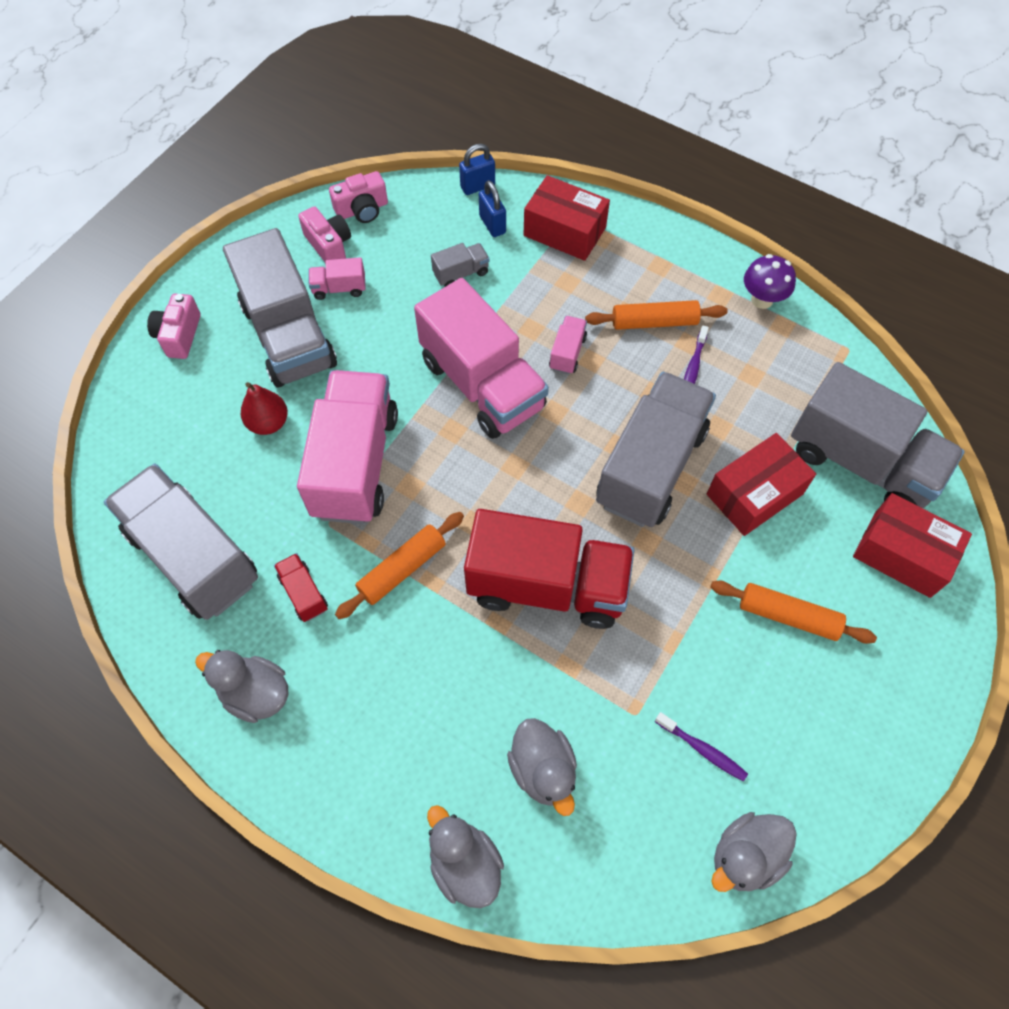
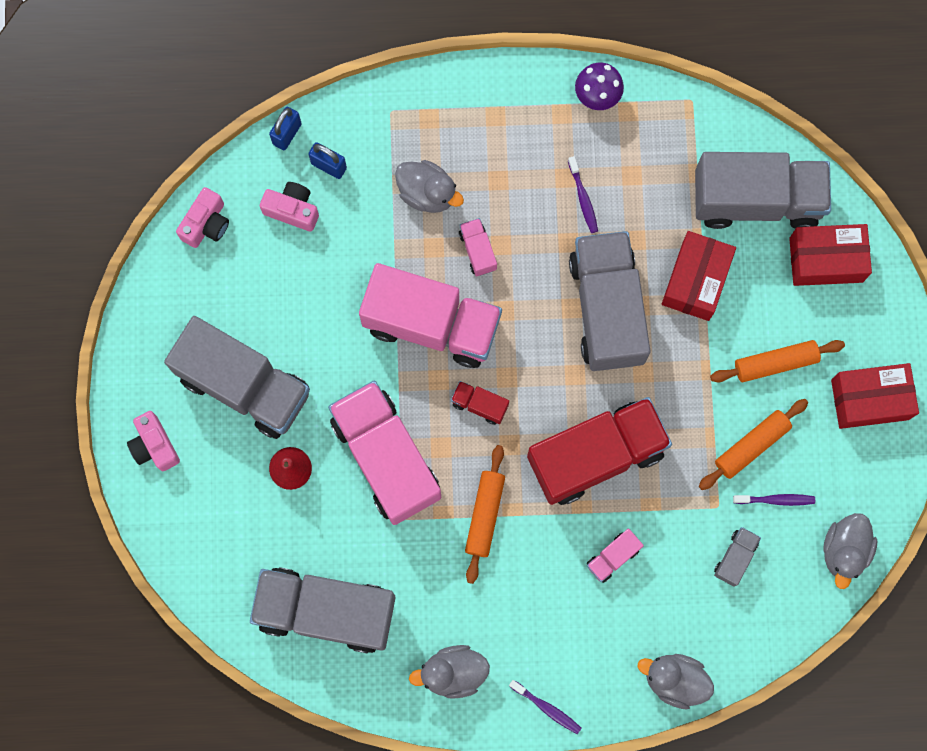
camera: 35 degrees left, 15 degrees up
(303, 593) = (428, 581): red truck -> red truck (479, 405)
(314, 795) = (547, 708): none -> purple toothbrush
(329, 245) = (207, 278): pink camera -> pink camera (292, 210)
(339, 288) = (249, 314): pink truck -> pink truck (613, 557)
(461, 273) = (339, 232): grey truck -> grey truck (735, 558)
(543, 770) = (682, 586): grey duck -> grey duck (427, 193)
(564, 231) = (394, 133): red box -> red box (870, 399)
(654, 322) = (526, 175): orange rolling pin -> orange rolling pin (751, 445)

